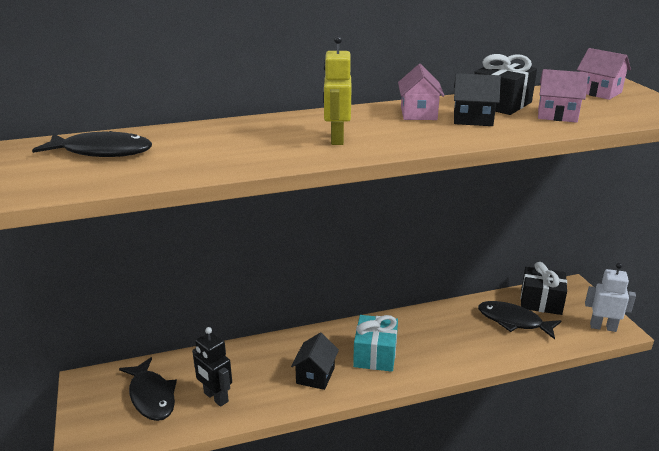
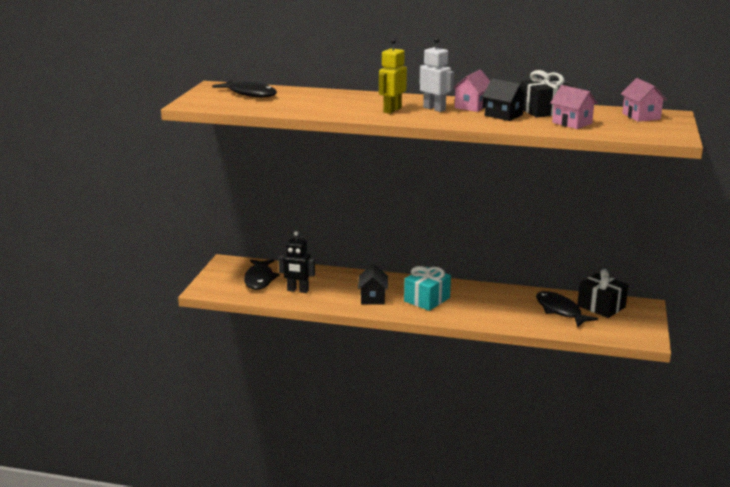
camera: 30 degrees right, 5 degrees down
(215, 397) = (297, 290): black robot -> black robot turned 60 degrees counterclockwise
(315, 375) = (373, 298): black house -> black house turned 45 degrees counterclockwise
(603, 327) = (634, 334): white robot -> white robot (434, 109)

